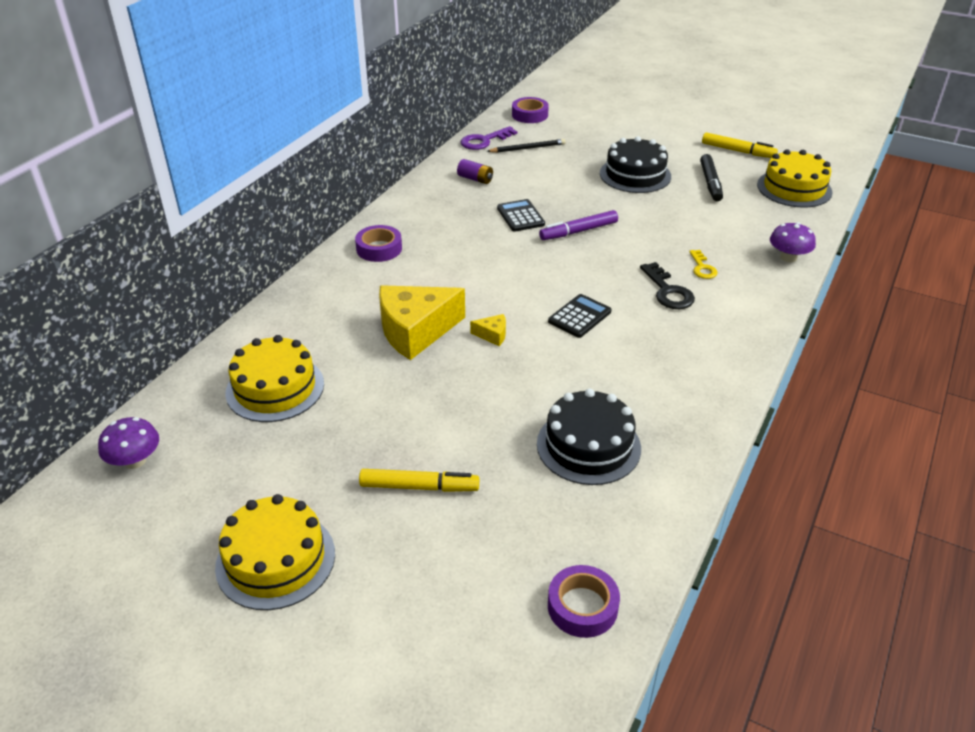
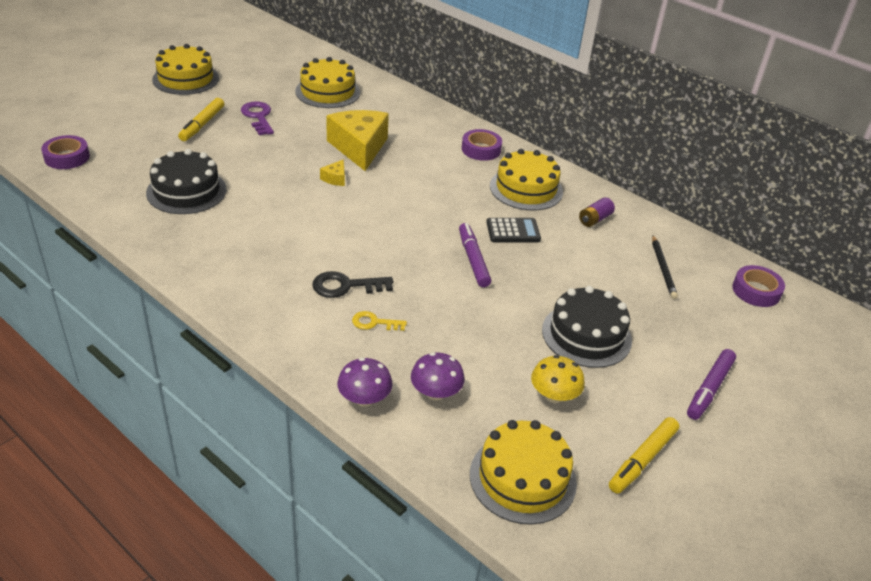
camera: 100 degrees right, 0 degrees up
(135, 461) = (291, 50): purple mushroom -> purple mushroom (436, 393)
(443, 216) = (526, 189): none -> yellow cake
(484, 141) = (683, 242): purple key -> purple key (258, 117)
(579, 316) = (335, 225): black calculator -> none
(652, 131) = (709, 389): none -> purple marker
(710, 183) = (554, 395): black marker -> yellow mushroom

